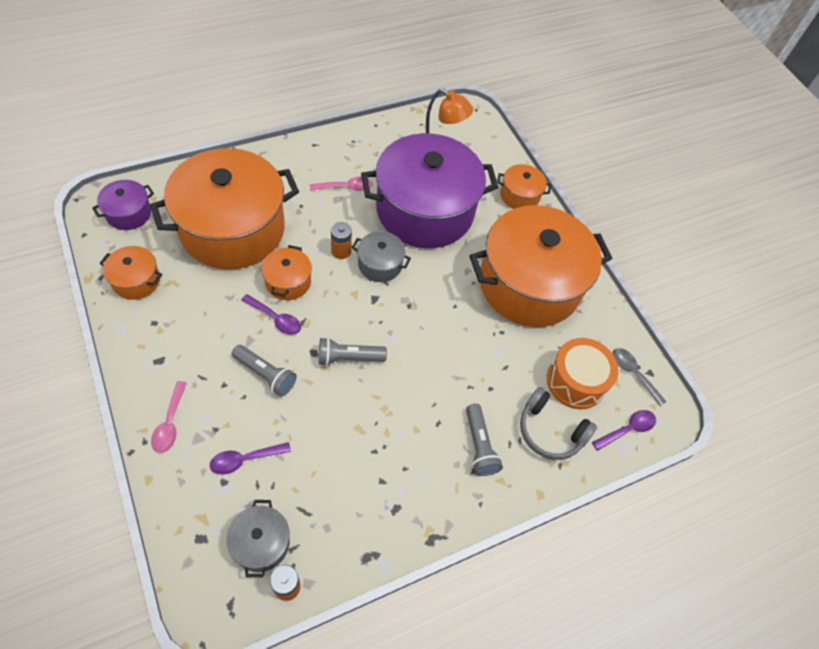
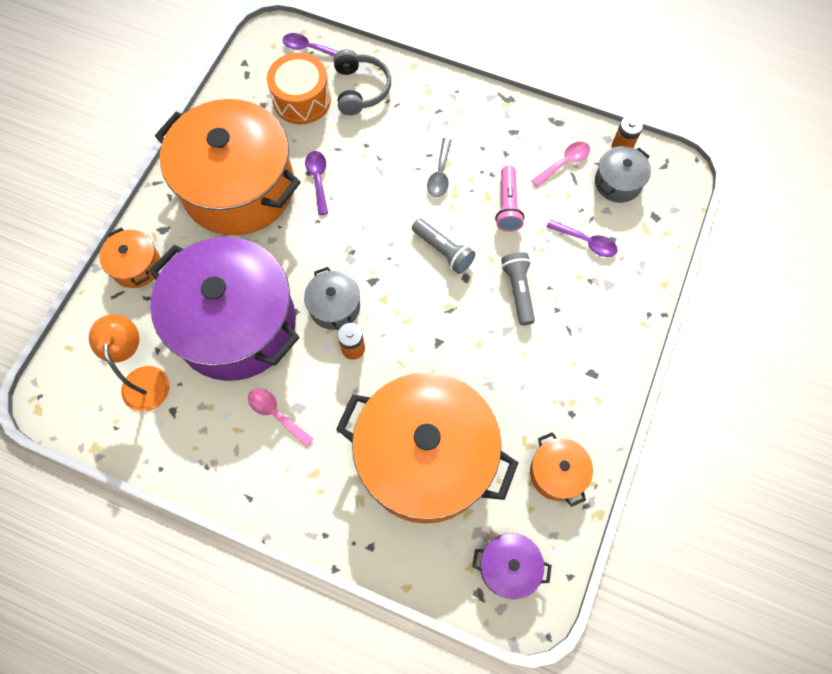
camera: 125 degrees left, 10 degrees up
(170, 423) = (620, 312): pink spoon -> pink spoon (564, 163)
(276, 319) = (468, 331): purple spoon -> purple spoon (318, 179)
(288, 282) = (427, 357): orange pot -> none
(336, 435) = (507, 206): none -> pink flashlight
(479, 446) = (418, 119): grey flashlight -> none
(633, 374) = (256, 71): grey spoon -> grey spoon (440, 174)

